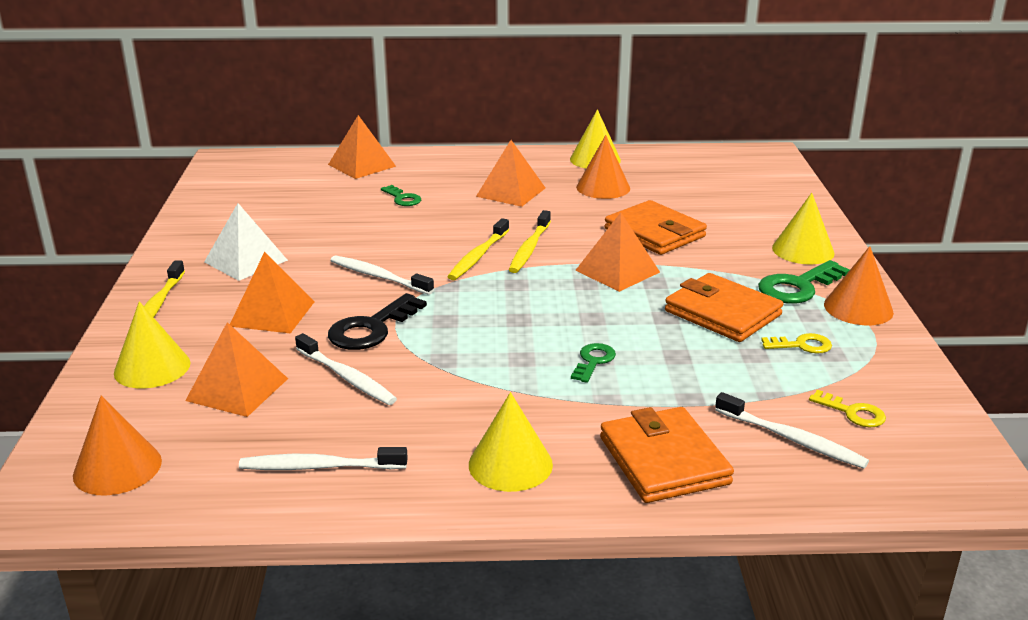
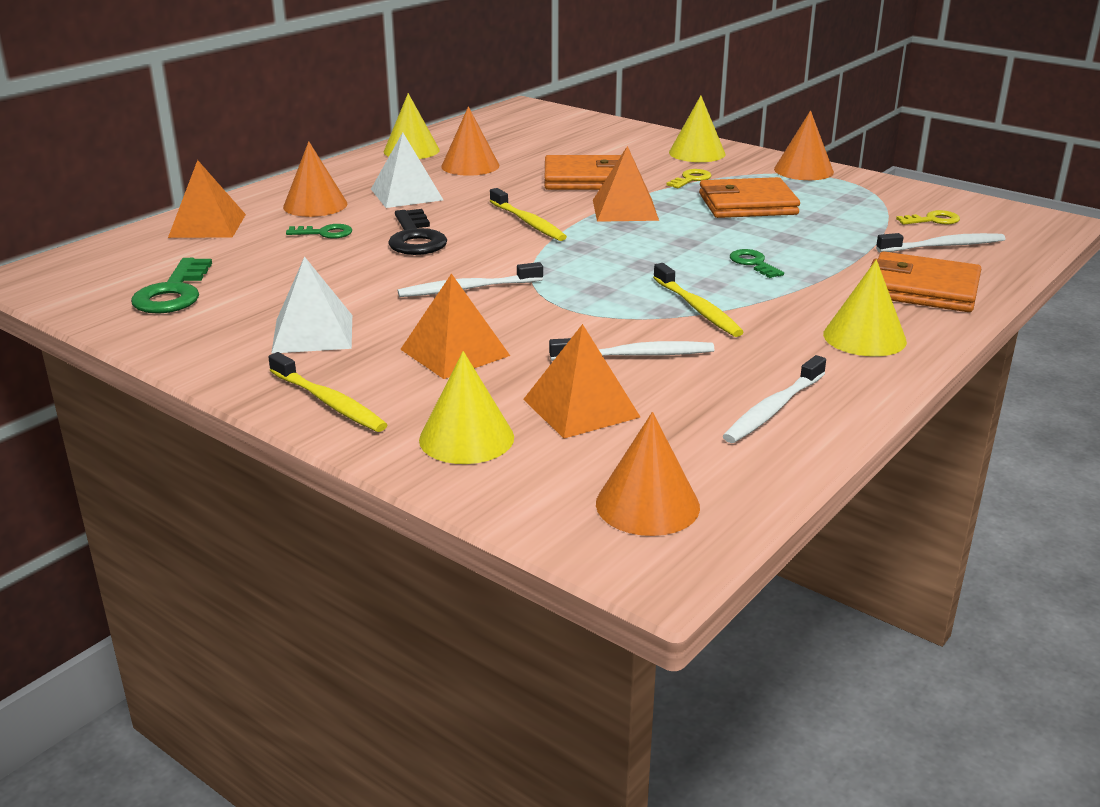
camera: 50 degrees left, 0 degrees up
(371, 328) = (563, 320): black key -> black key (415, 238)
(444, 176) = (315, 205): none -> orange cone
(478, 256) = (505, 243): yellow toothbrush -> yellow toothbrush (697, 308)
(511, 192) = (406, 194): orange pyramid -> white pyramid
(798, 287) = (747, 173): green key -> green key (173, 293)
(802, 345) = (828, 201): yellow key -> yellow key (691, 179)

